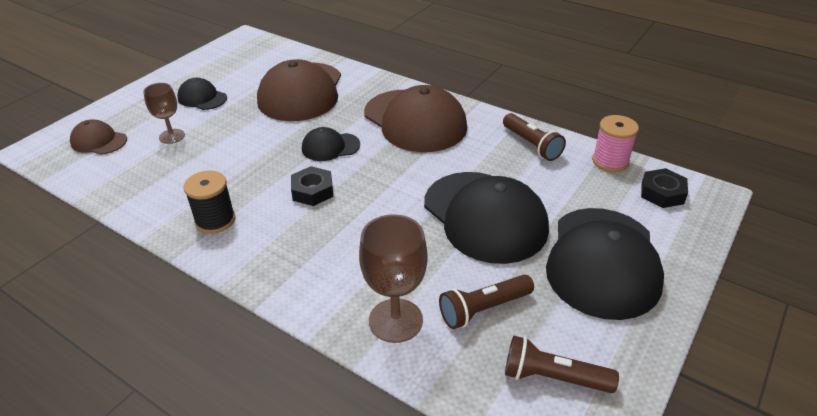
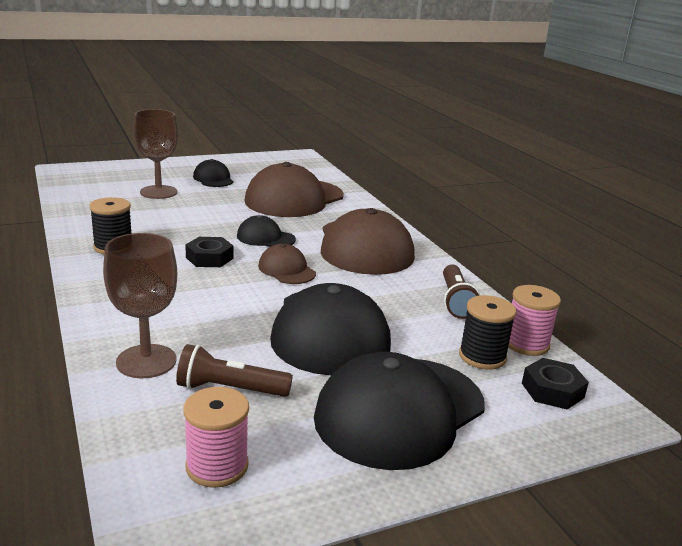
camera: 30 degrees right, 15 degrees down
(99, 141) = (108, 179): brown cap -> brown cap (287, 270)
(172, 136) = (158, 192): brown goblet -> brown goblet, size x1.57
(553, 377) = (217, 466): brown flashlight -> pink spool
(598, 187) = (482, 356): none -> black spool

